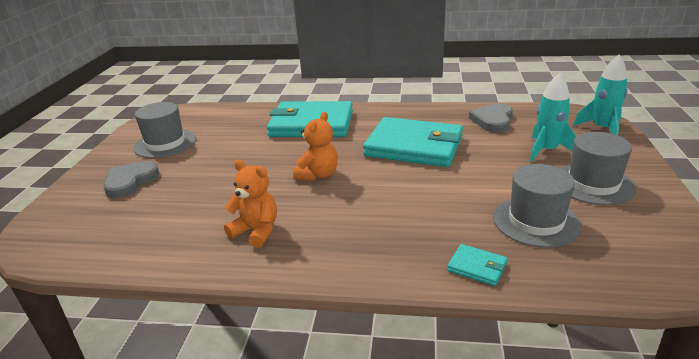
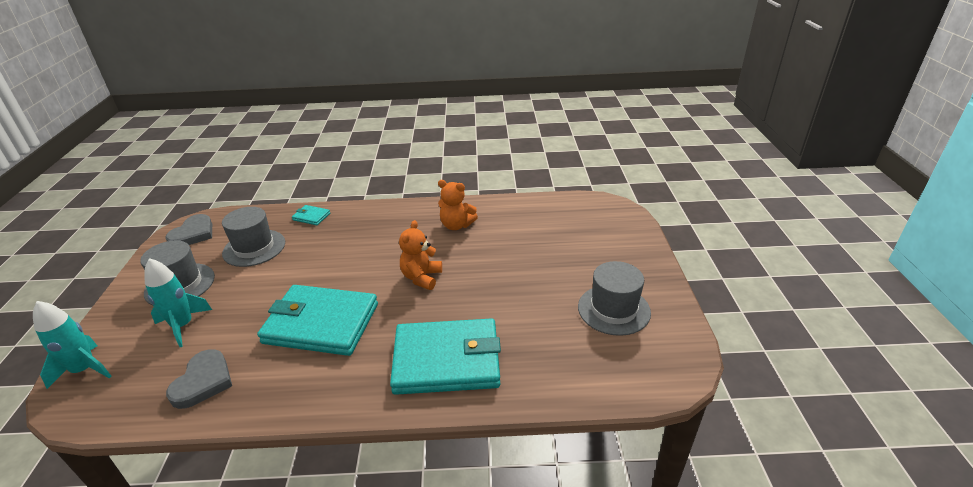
camera: 170 degrees right, 5 degrees up
(130, 182) = (597, 257): grey heart -> grey heart (193, 234)

